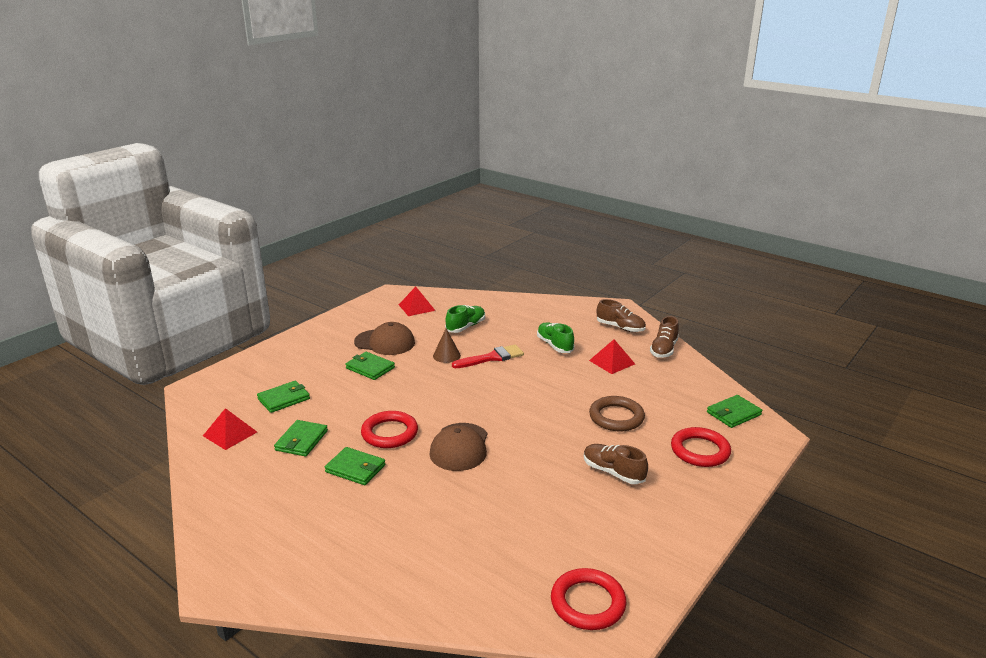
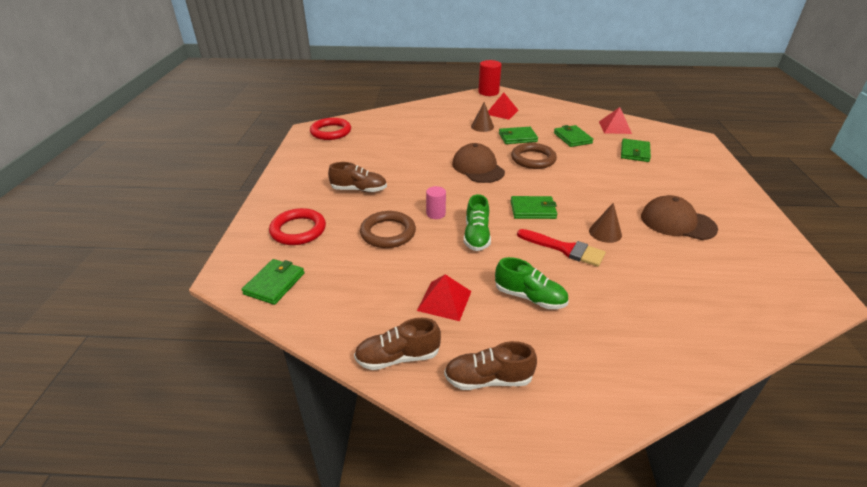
camera: 145 degrees right, 10 degrees up
(231, 588) = (488, 92): none -> red cylinder
(365, 507) = (482, 126): none -> brown cone
(370, 368) = (635, 194): green wallet -> green wallet (533, 210)
(385, 342) = (677, 222): brown cap -> brown cap turned 45 degrees clockwise
(389, 433) = (533, 159): red ring -> brown ring
(416, 307) = (751, 284): red pyramid -> red pyramid (502, 112)
(466, 327) = (653, 279): green shoe -> green shoe (476, 236)
(492, 357) = (565, 249): red brush -> red brush turned 90 degrees counterclockwise
(558, 417) = (436, 214): none -> pink cylinder
(664, 349) = (397, 357): brown shoe -> brown shoe turned 90 degrees counterclockwise

